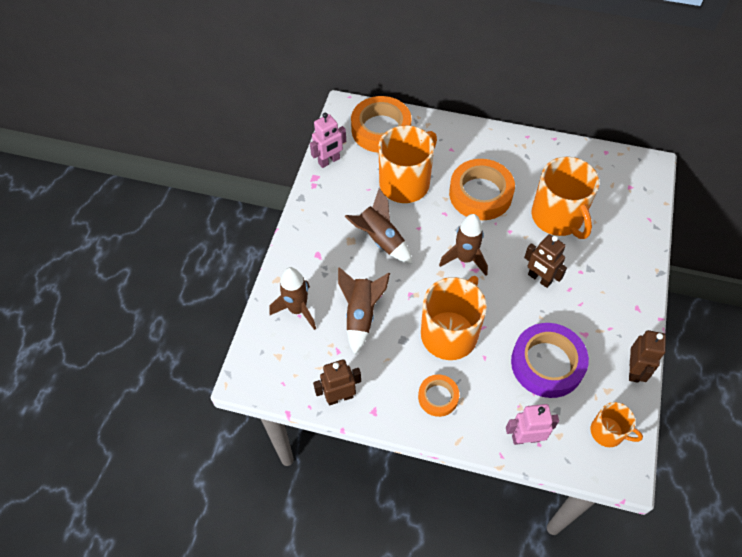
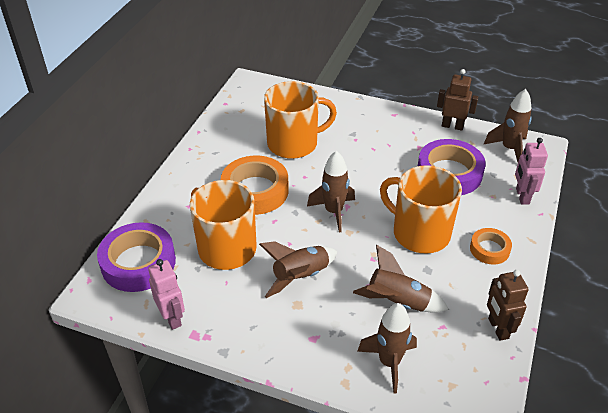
camera: 85 degrees left, 15 degrees down
(381, 129) = (138, 263): orange tape -> purple tape
(539, 279) = (361, 165): brown robot -> none
(608, 432) = (509, 149): orange mug -> brown rocket

